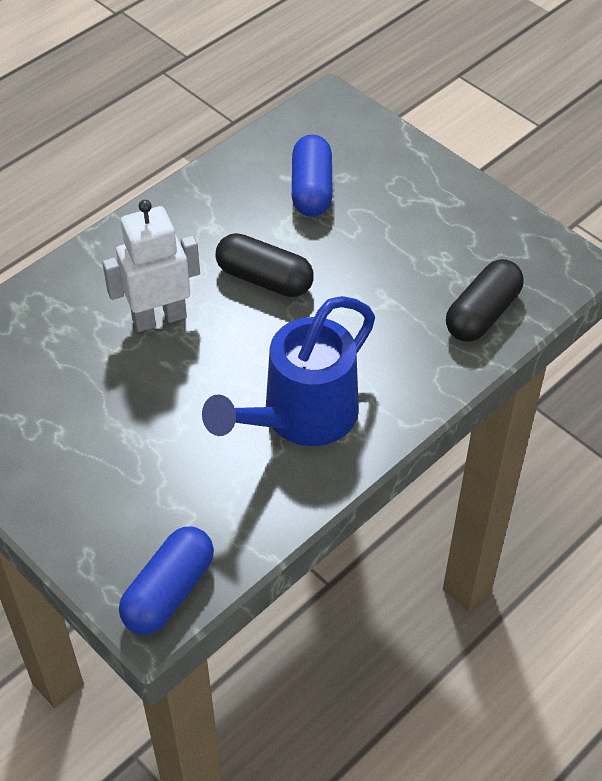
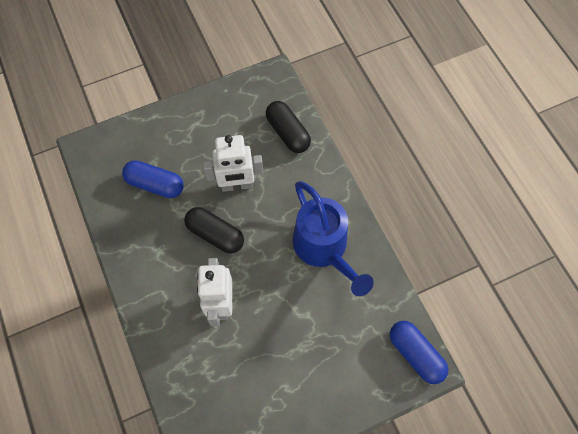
camera: 70 degrees left, 15 degrees up
(264, 279) = (215, 234): black capsule -> black capsule turned 75 degrees clockwise
(357, 279) = (237, 185): none -> white robot

